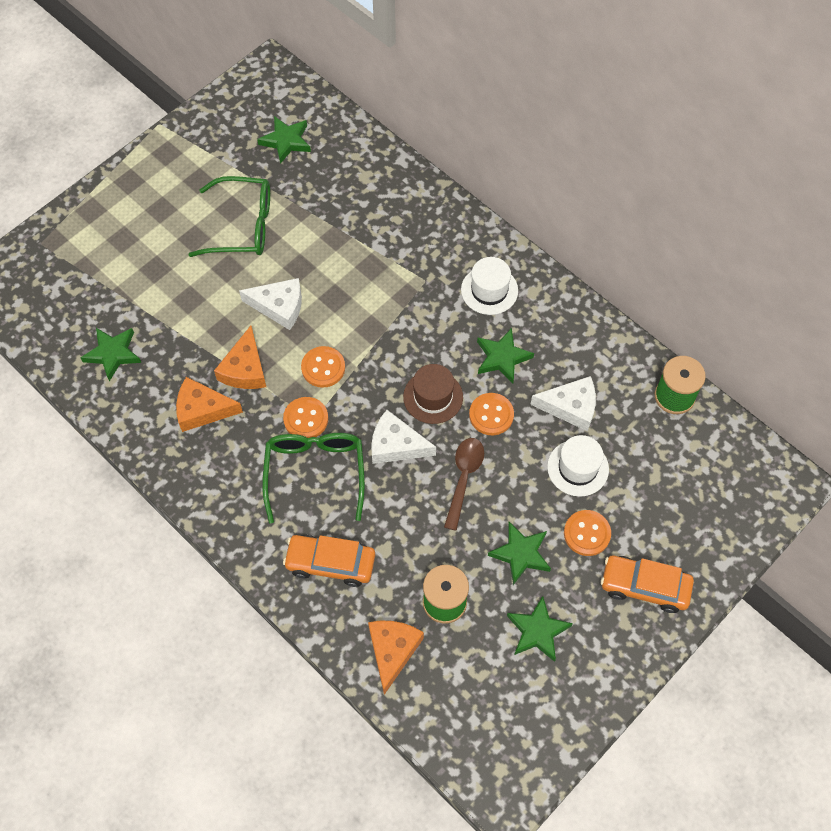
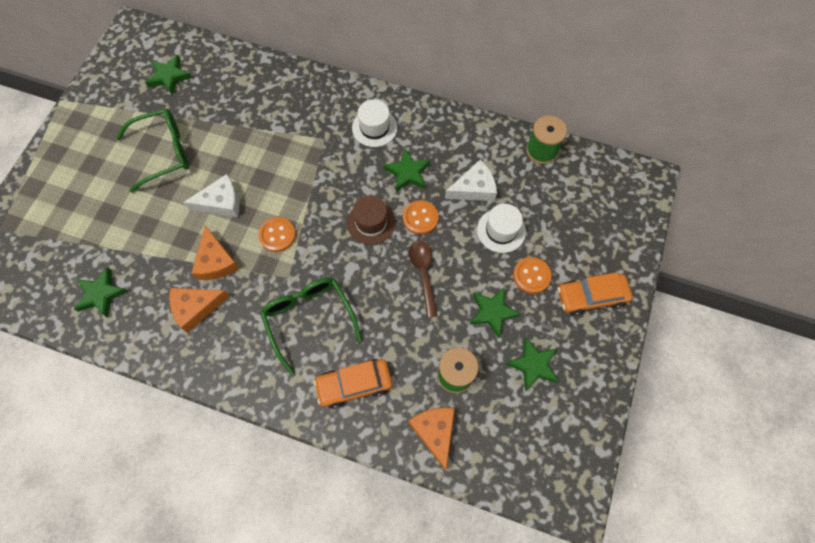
camera: 25 degrees left, 5 degrees up
(306, 419) = (282, 280): orange button -> none
(396, 445) = (361, 270): white cheese -> none

